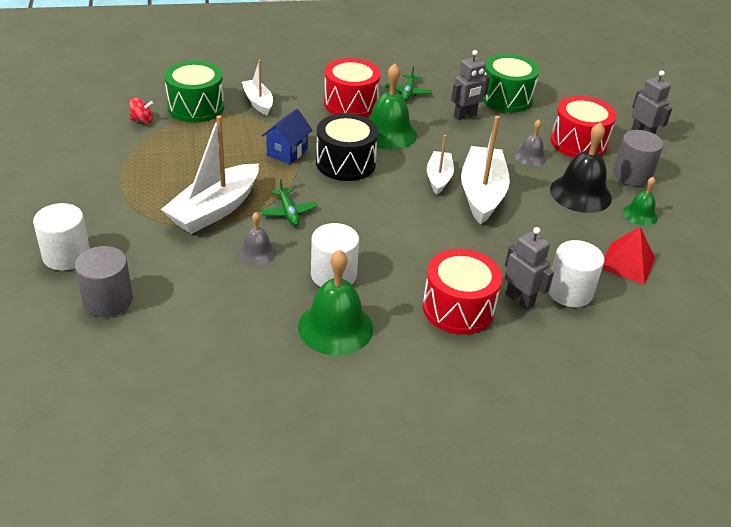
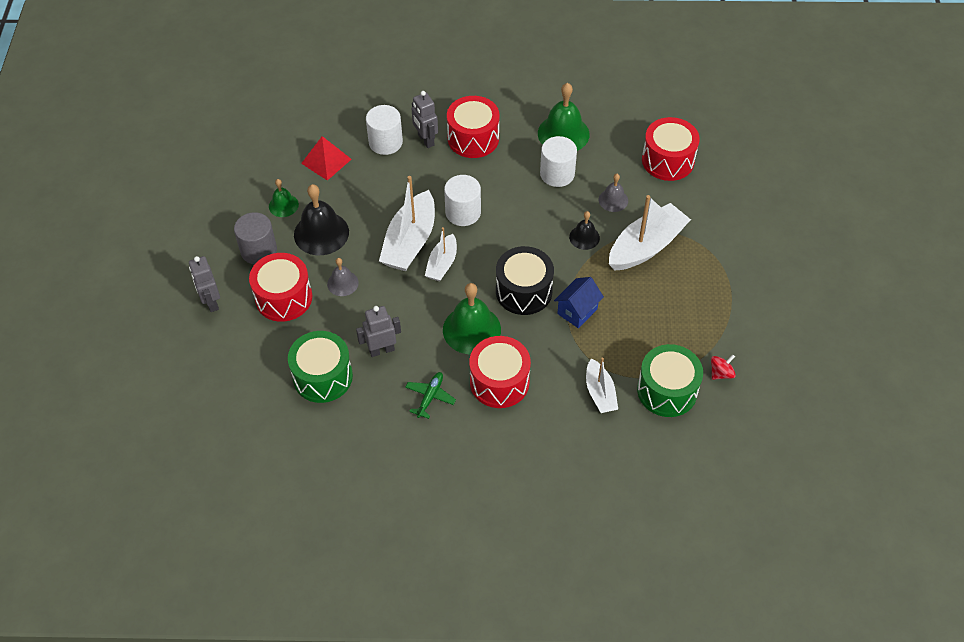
camera: 165 degrees left, 15 degrees up
(66, 256) = (759, 211): white cylinder -> white cylinder (463, 212)
(108, 300) = (721, 170): grey cylinder -> none
(142, 120) = (721, 373): red spinning top -> red spinning top turned 135 degrees clockwise
(183, 306) = (668, 160): none -> red drum
(288, 212) = (584, 237): green plane -> black bell

